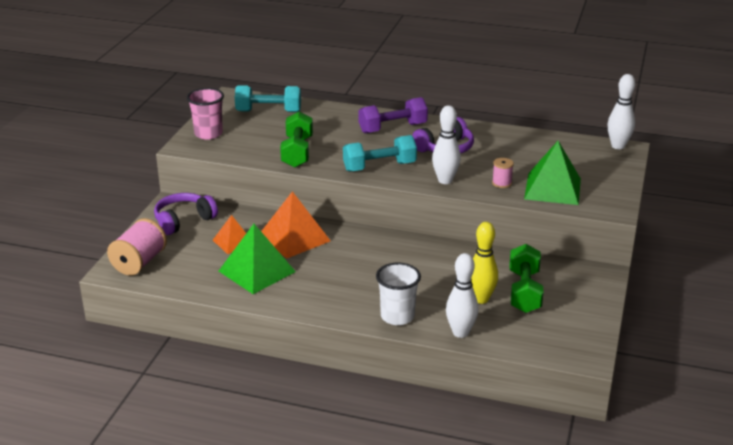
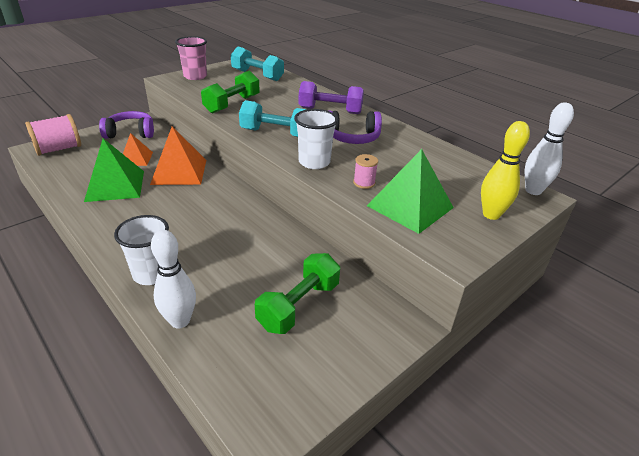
camera: 30 degrees right, 5 degrees up
(445, 180) = (314, 162): white bowling pin -> white cup
(481, 299) = (247, 293): yellow bowling pin -> yellow bowling pin (491, 214)

